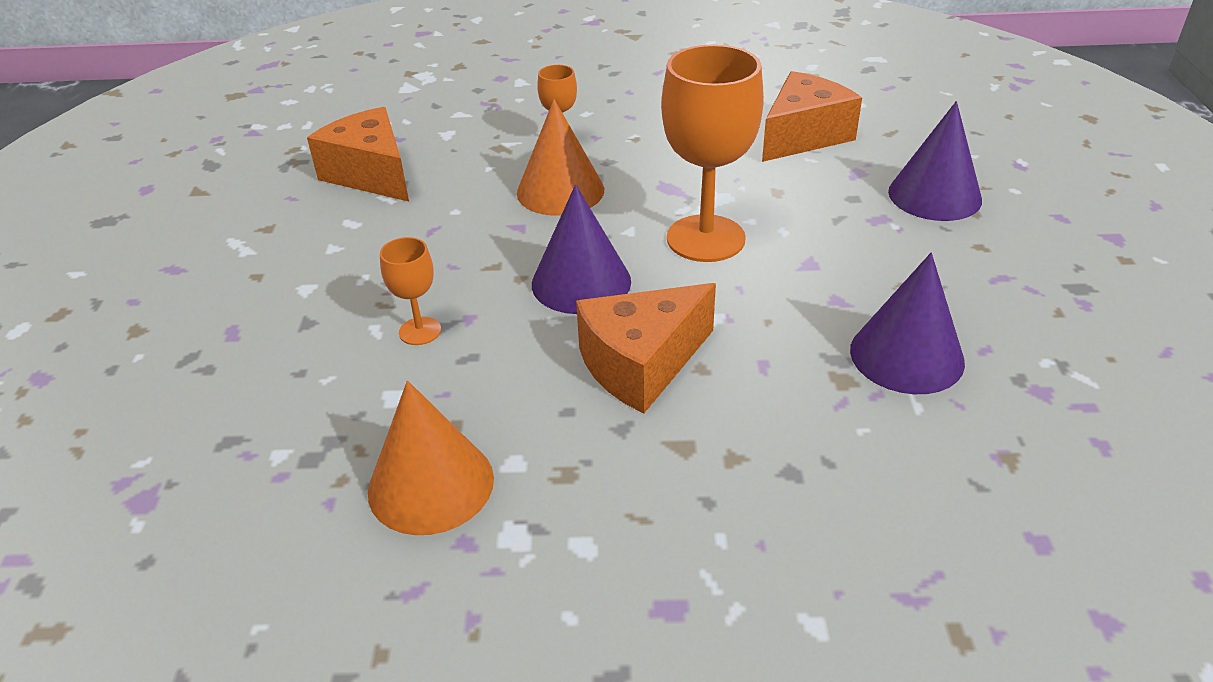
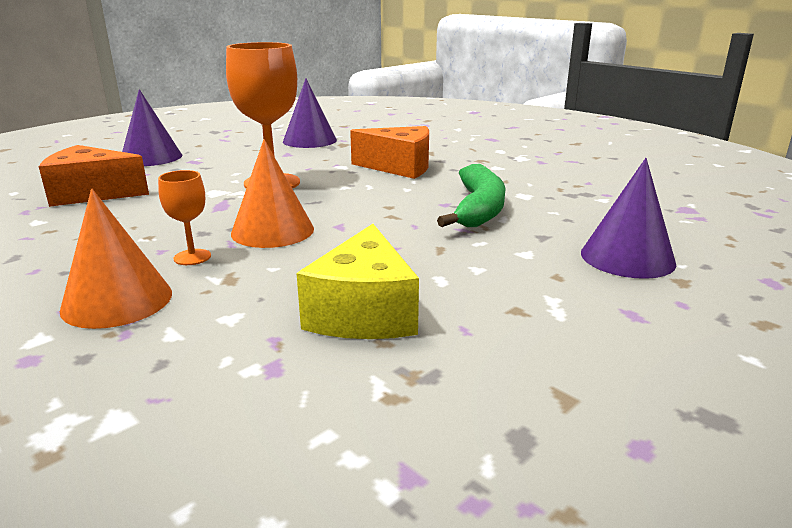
camera: 135 degrees left, 15 degrees down
(371, 174) = (364, 312): orange cheese -> yellow cheese
(420, 331) = (479, 208): orange goblet -> green banana
(431, 484) = (538, 173): orange cone -> orange cone (117, 301)
(581, 282) = (364, 193): purple cone -> purple cone (627, 257)

